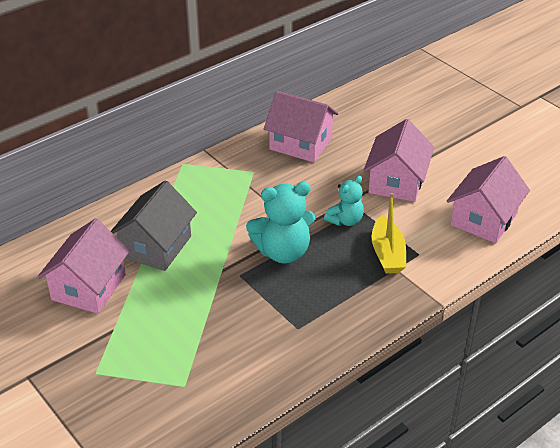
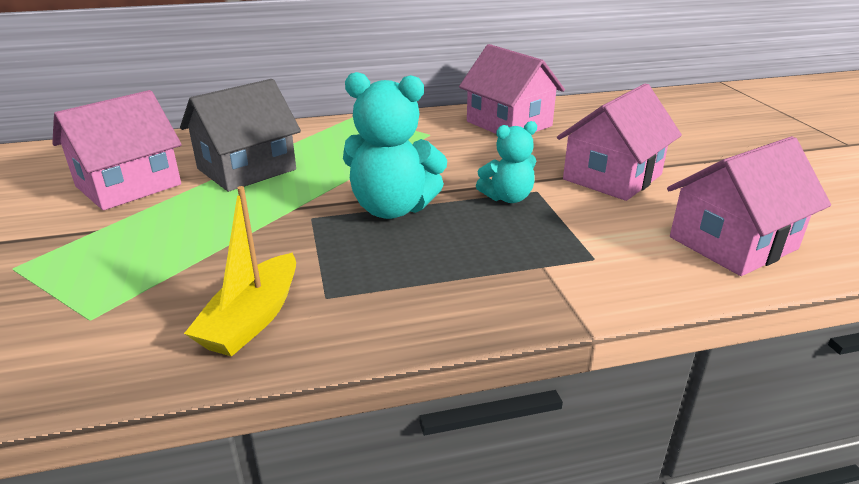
camera: 25 degrees right, 10 degrees down
(387, 253) = (542, 245): yellow boat -> yellow boat (252, 319)

